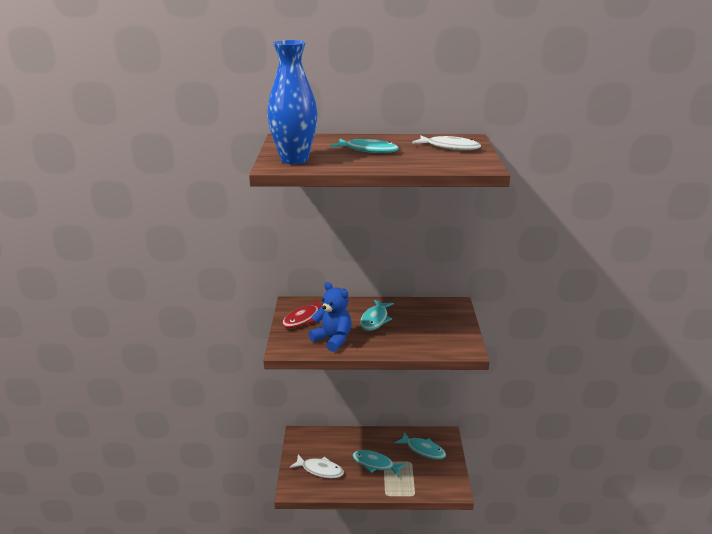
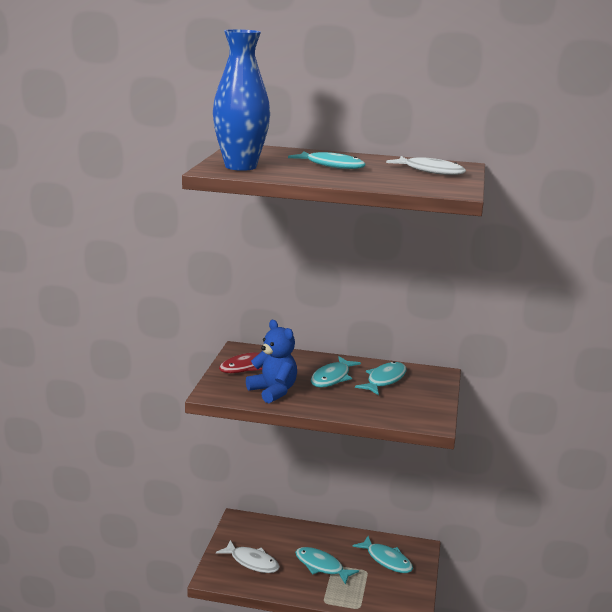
camera: 10 degrees right, 5 degrees down
(416, 316) = (384, 380): none -> turquoise fish

